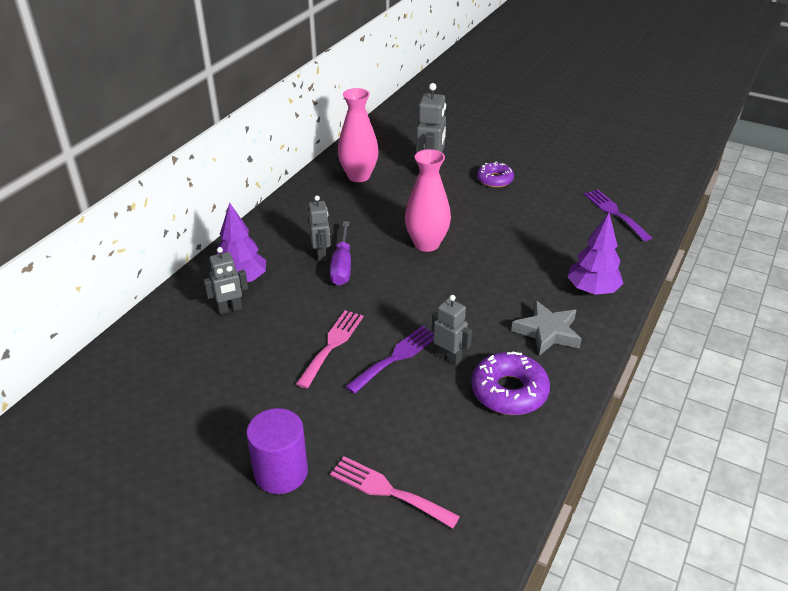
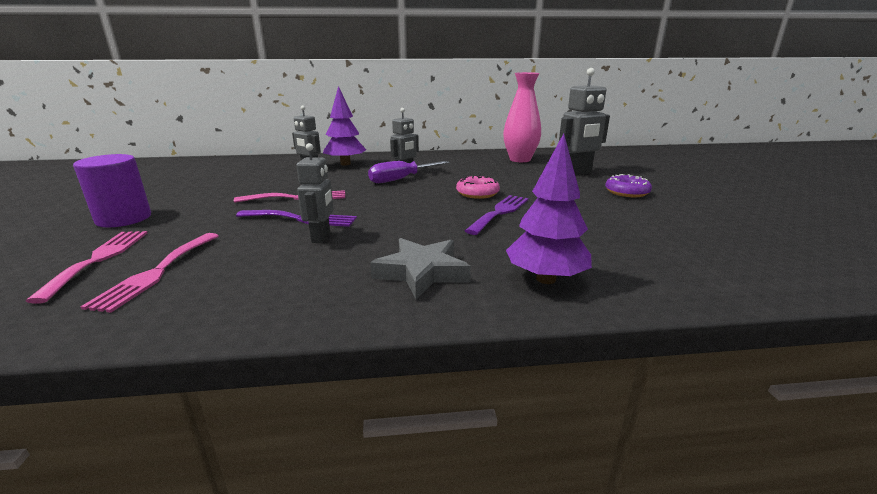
camera: 55 degrees right, 15 degrees down
(426, 244) = (477, 193): pink vase -> pink donut
(446, 457) = (157, 272): none -> pink fork
(509, 391) = (289, 277): purple donut -> none
(614, 213) = (728, 254): purple fork -> purple fork (500, 212)

